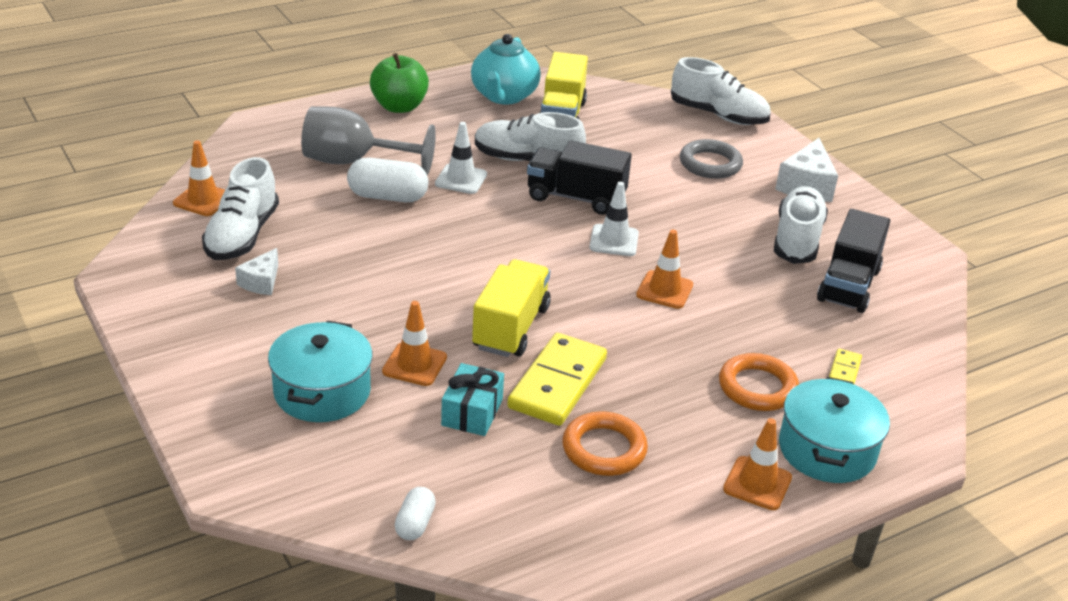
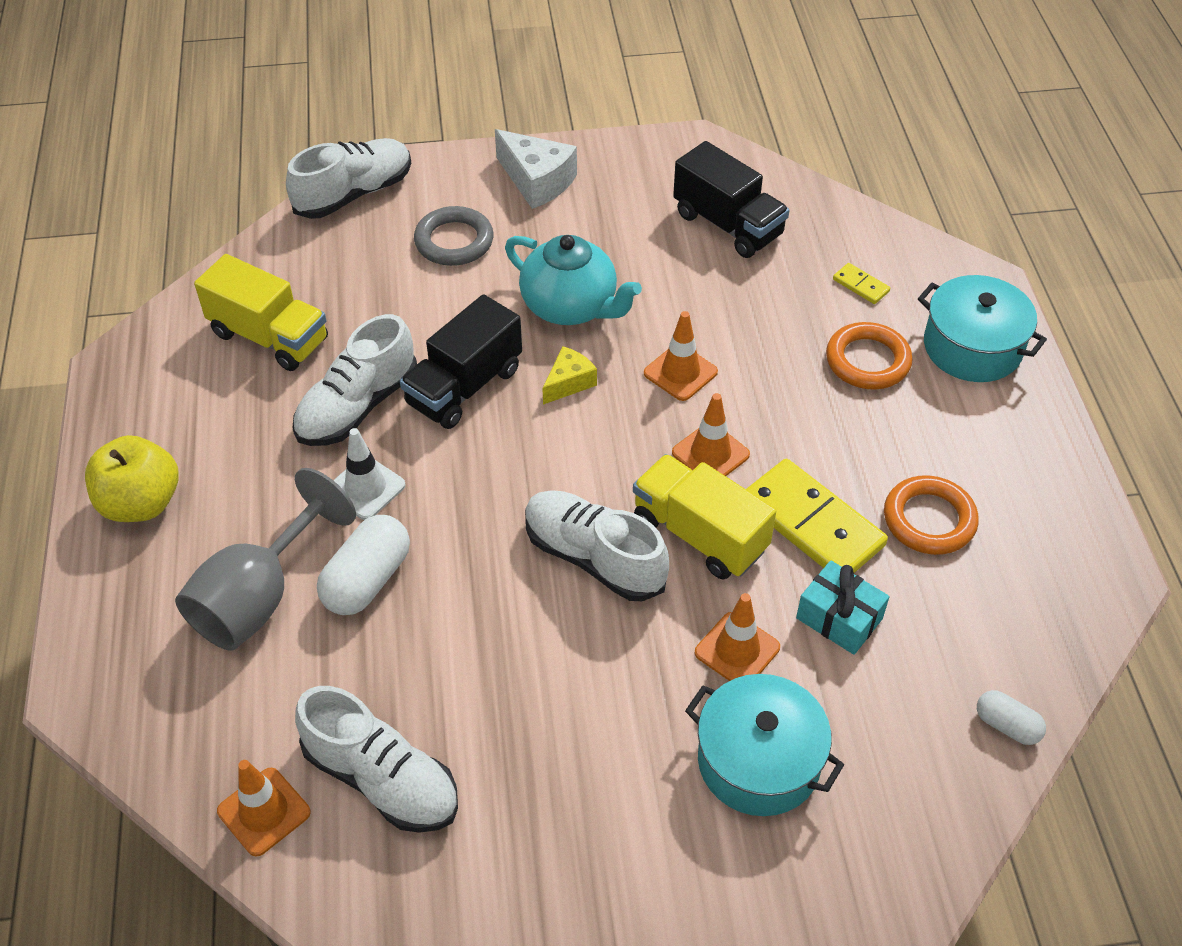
camera: 65 degrees left, 15 degrees up
(261, 282) = (504, 779): white cheese -> none
(399, 107) = (141, 503): green apple -> yellow apple
(504, 96) = (184, 379): turquoise teapot -> turquoise teapot (571, 307)
(614, 240) = (569, 383): white traffic cone -> yellow cheese
(757, 483) = (1007, 417): orange traffic cone -> orange traffic cone (710, 454)
(797, 239) = (633, 230): white shoe -> white shoe (594, 558)

